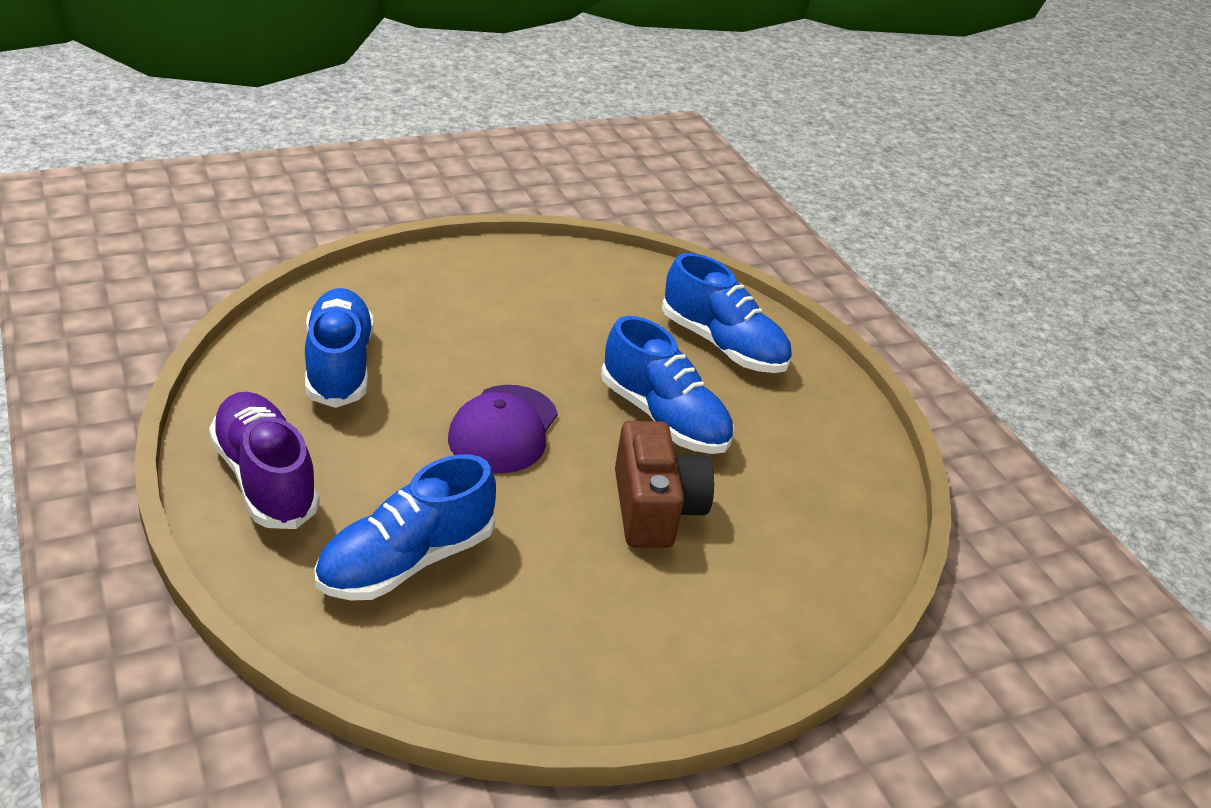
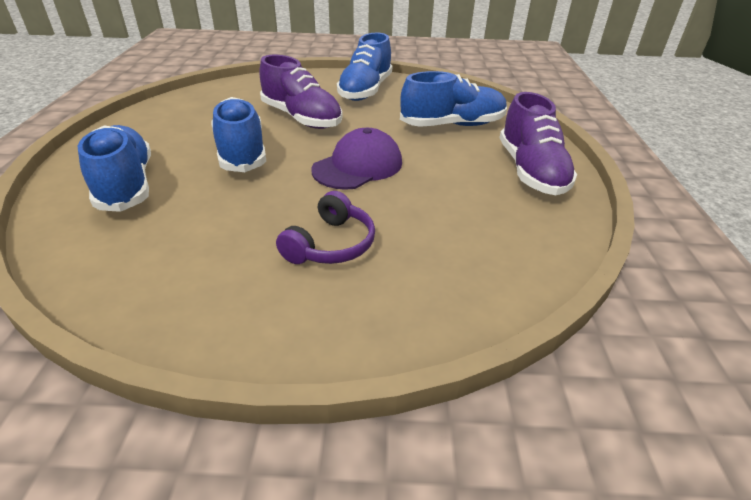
camera: 150 degrees left, 0 degrees up
(339, 365) = (466, 234): blue shoe -> blue shoe (365, 90)
(466, 328) = (331, 244): none -> purple headphones
(655, 508) = (301, 118): brown camera -> purple shoe

